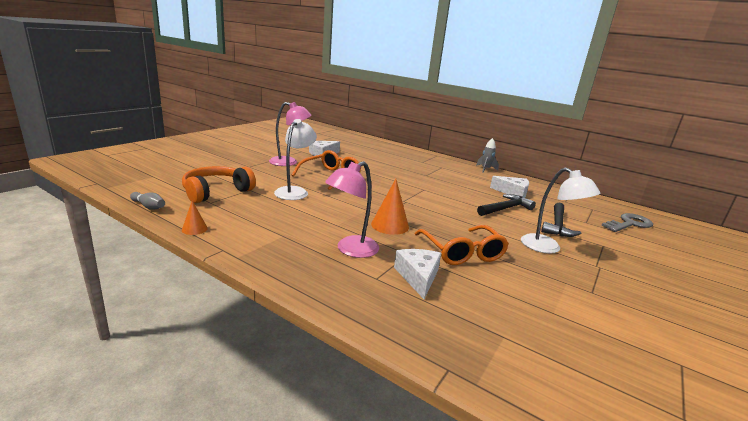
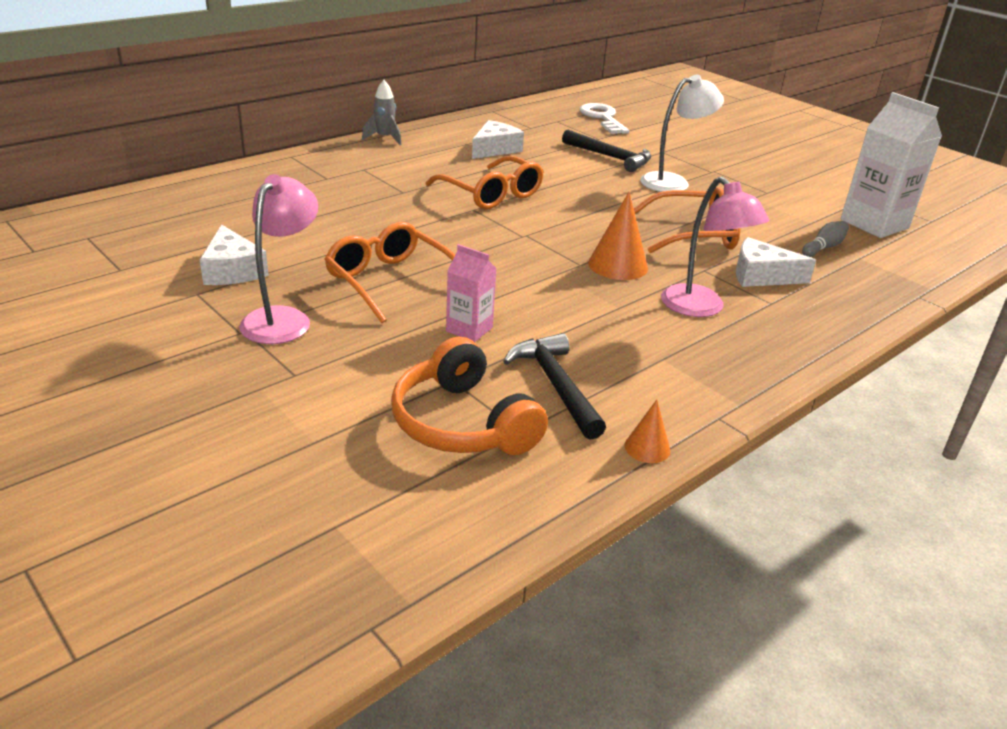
camera: 75 degrees left, 10 degrees up
(149, 206) = (542, 514): grey bowling pin -> grey bowling pin (823, 247)
(295, 191) = (469, 329): white lamp -> pink carton
(448, 193) = (491, 194): none -> orange glasses
(505, 209) = (556, 171): black hammer -> black hammer (556, 386)
(604, 359) = (874, 224): none -> white carton
(629, 224) = (602, 118): grey key -> white key

